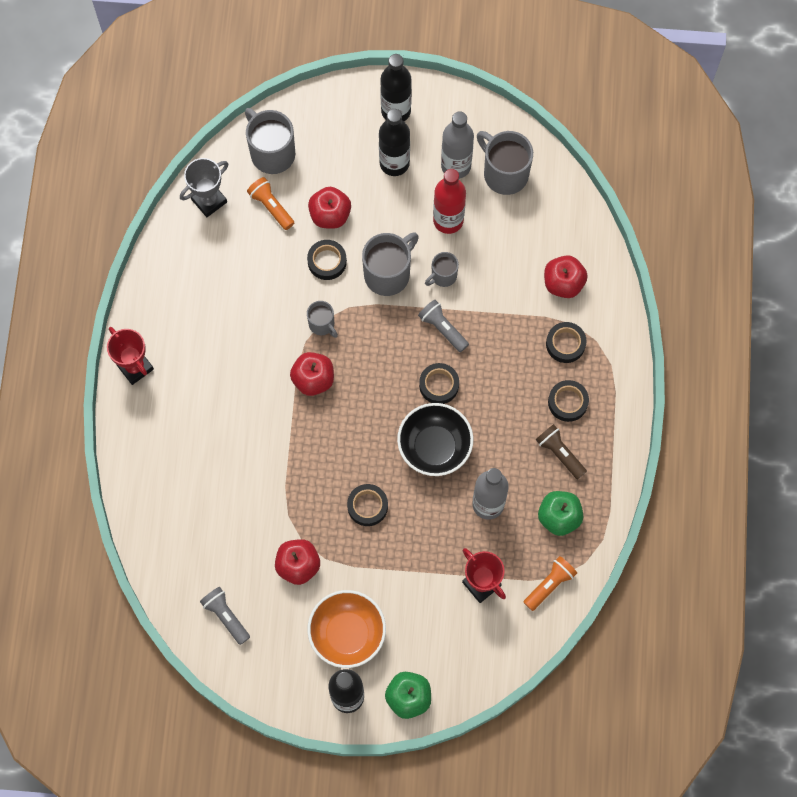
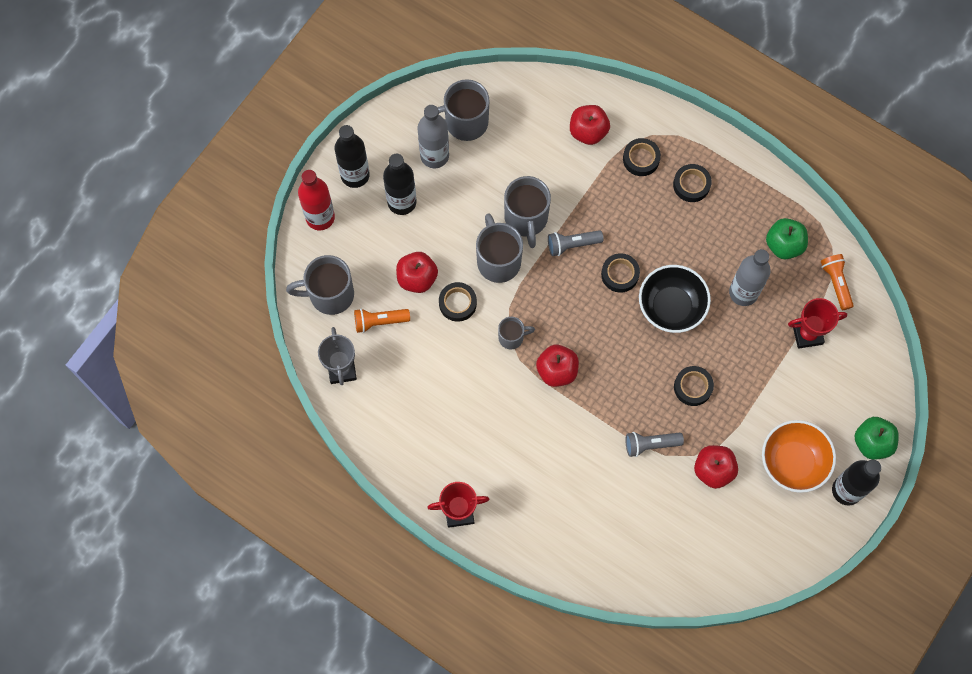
camera: 60 degrees left, 0 degrees up
(226, 616) = (726, 553): grey flashlight -> grey flashlight (650, 444)
(443, 276) = (526, 219): grey mug -> grey mug, size x1.79
(448, 220) = (479, 188): red bottle -> red bottle (320, 217)
(560, 453) = (731, 215): brown flashlight -> none

